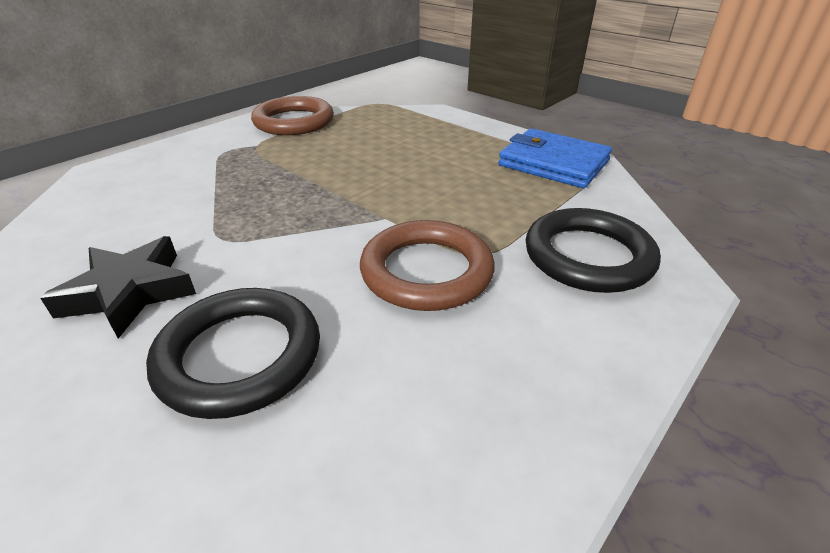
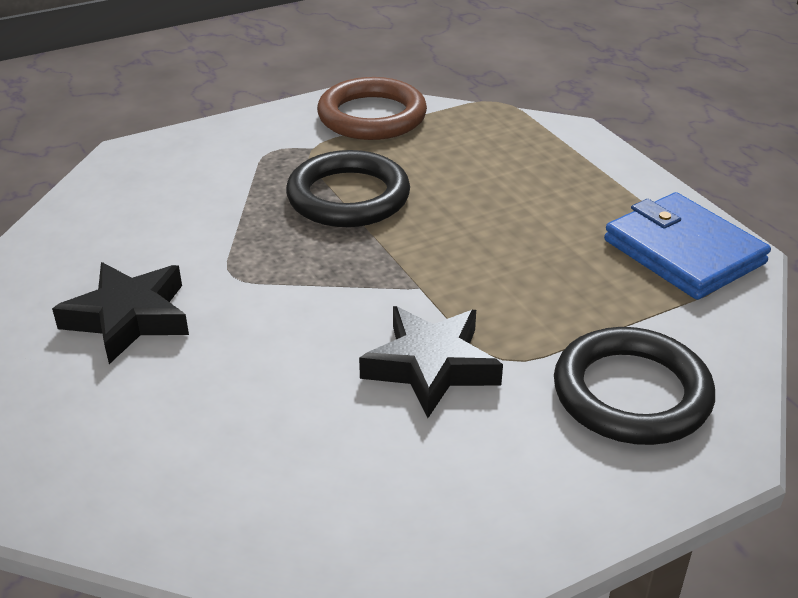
camera: 20 degrees right, 0 degrees up
(240, 356) = (210, 410): black ring -> black ring (348, 197)
(426, 271) = (431, 366): brown ring -> black star

